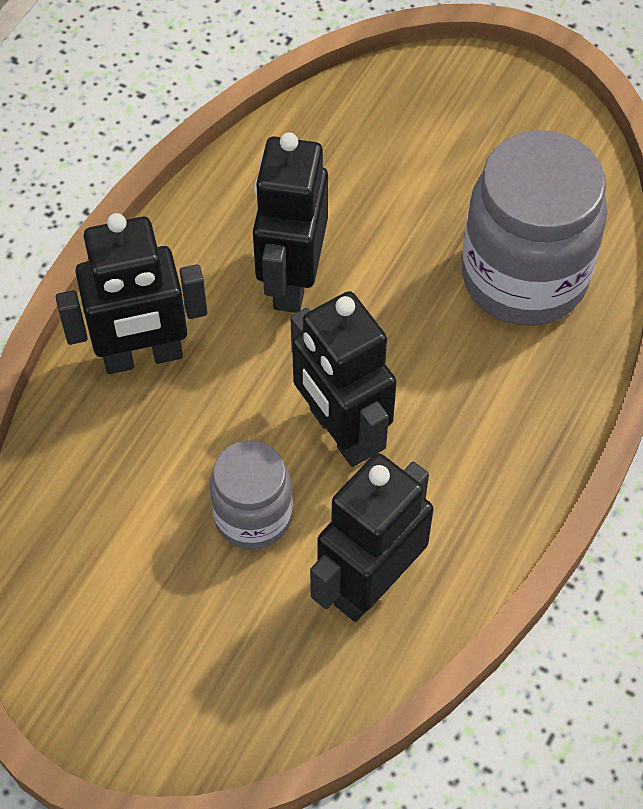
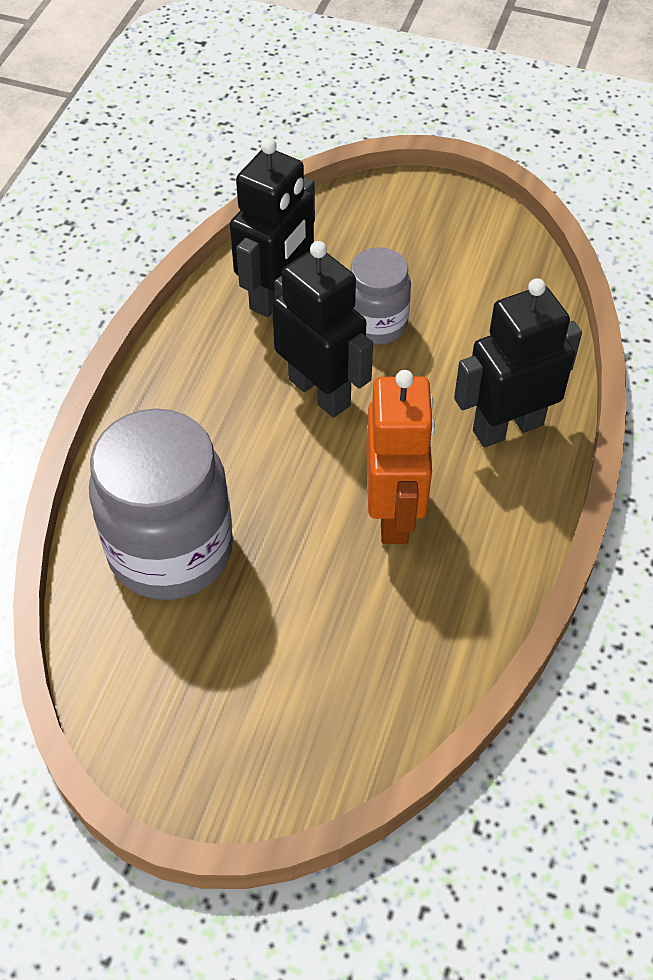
camera: 170 degrees right, 5 degrees down
(291, 281) = (394, 513): black robot -> orange robot

